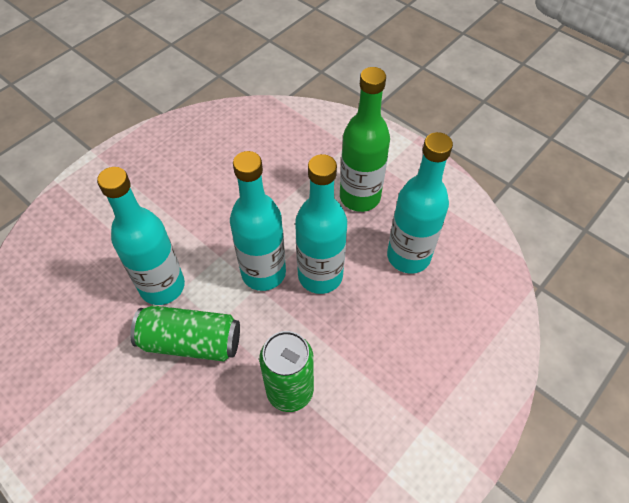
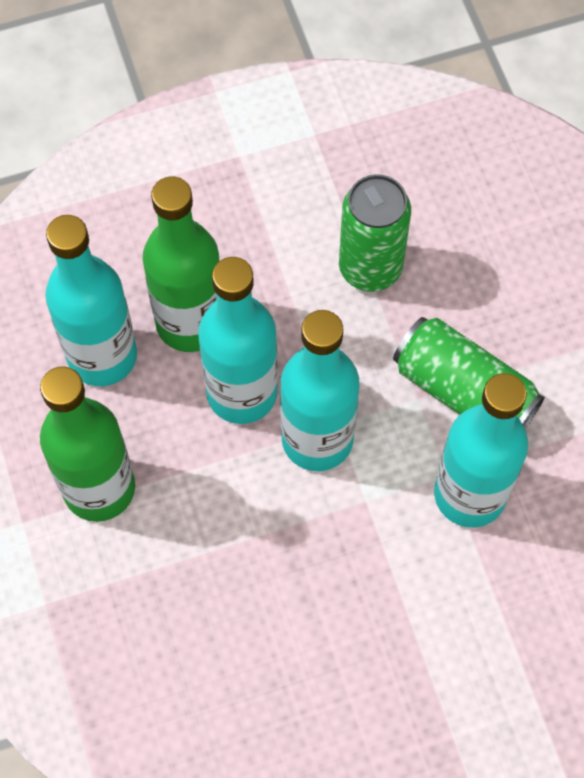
camera: 150 degrees left, 10 degrees up
(375, 298) = (190, 322): none -> green bottle

